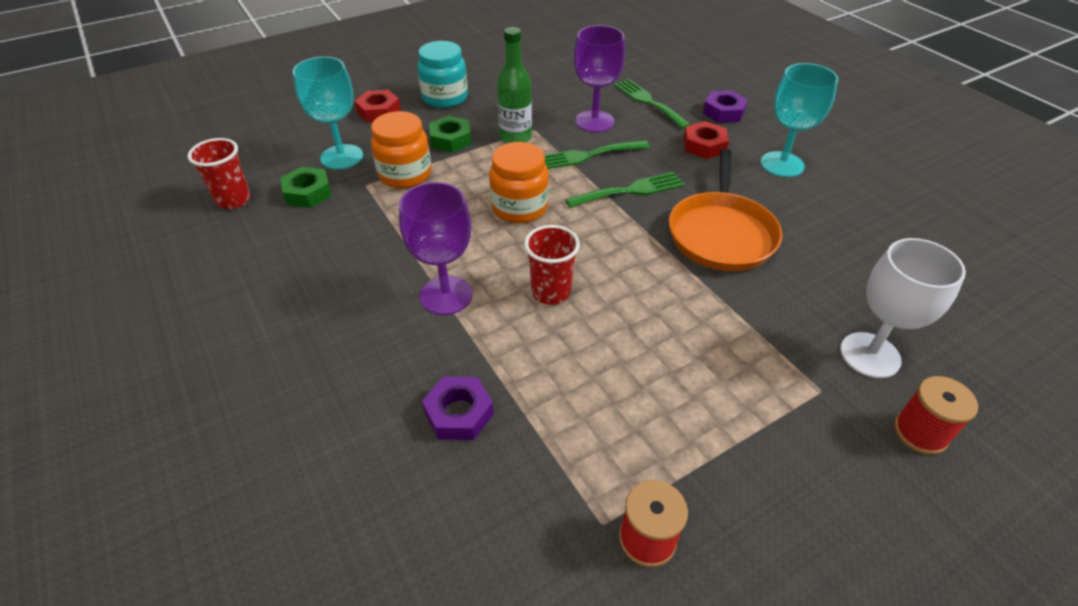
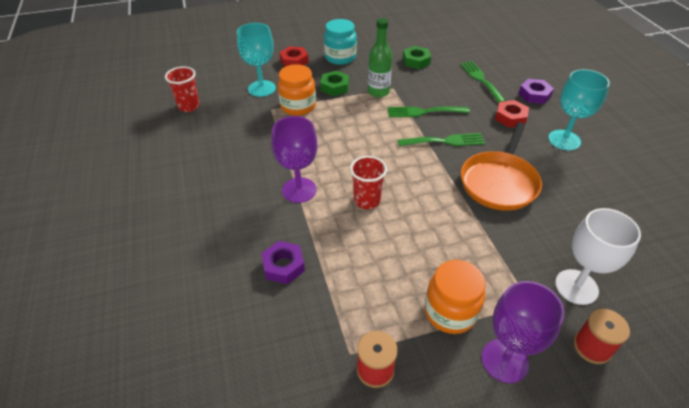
camera: 15 degrees right, 0 degrees up
(308, 193) = (234, 109): green nut -> green nut (416, 61)
(519, 207) = (365, 140): orange jar -> orange jar (450, 312)
(594, 121) = (437, 88): purple goblet -> purple goblet (504, 360)

